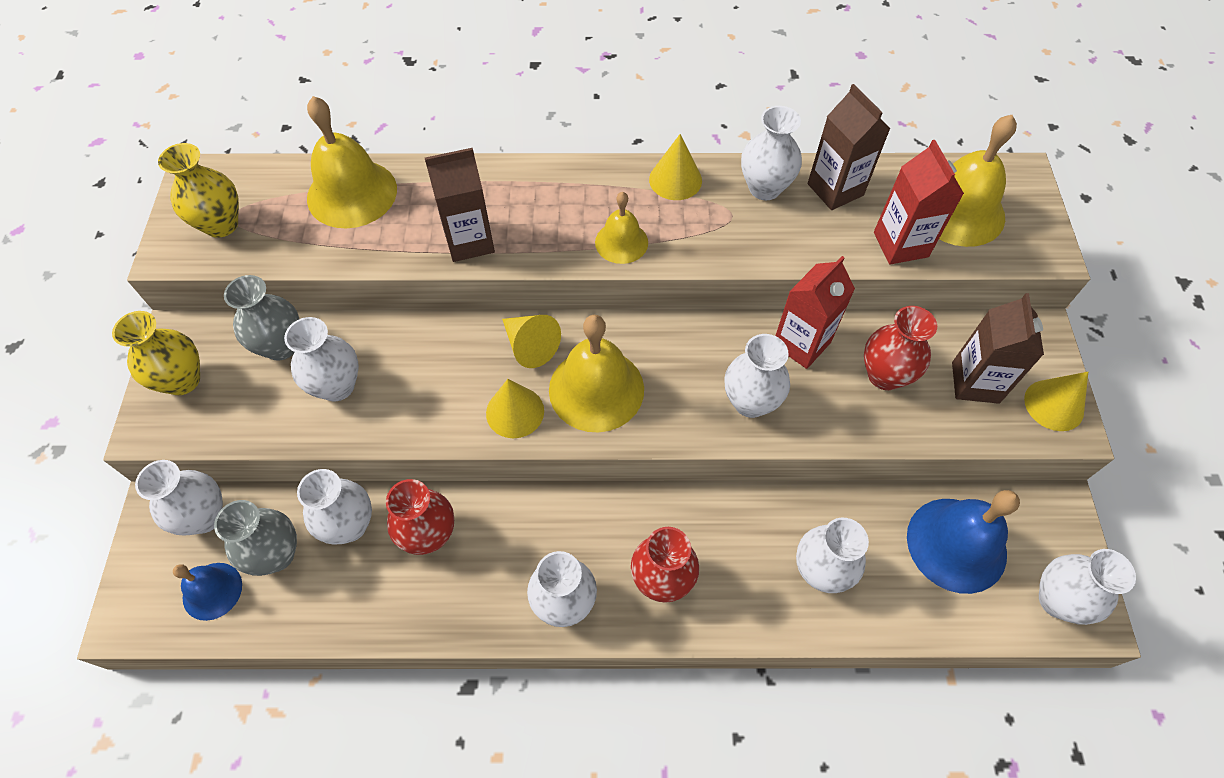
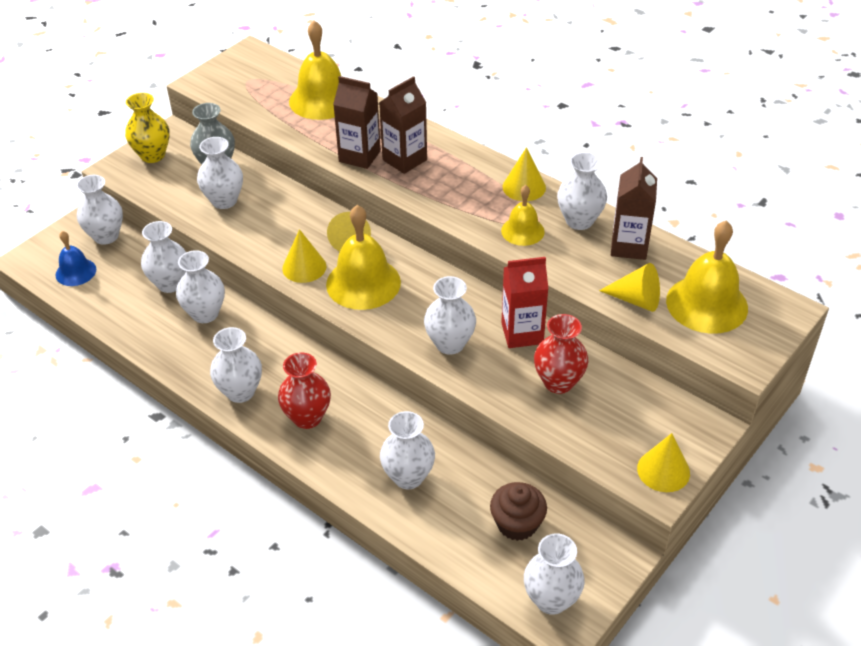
camera: 40 degrees right, 15 degrees down
(221, 224) = (238, 82): yellow vase -> none
(276, 554) = (121, 274): grey vase -> none
(429, 535) = (205, 314): red vase -> white vase
(621, 242) = (449, 202): yellow bell -> yellow bell (522, 231)
(900, 244) = (636, 300): red carton -> yellow cone
(956, 544) = (517, 524): blue bell -> brown cupcake
(975, 382) = (619, 424): brown carton -> brown carton (404, 160)

